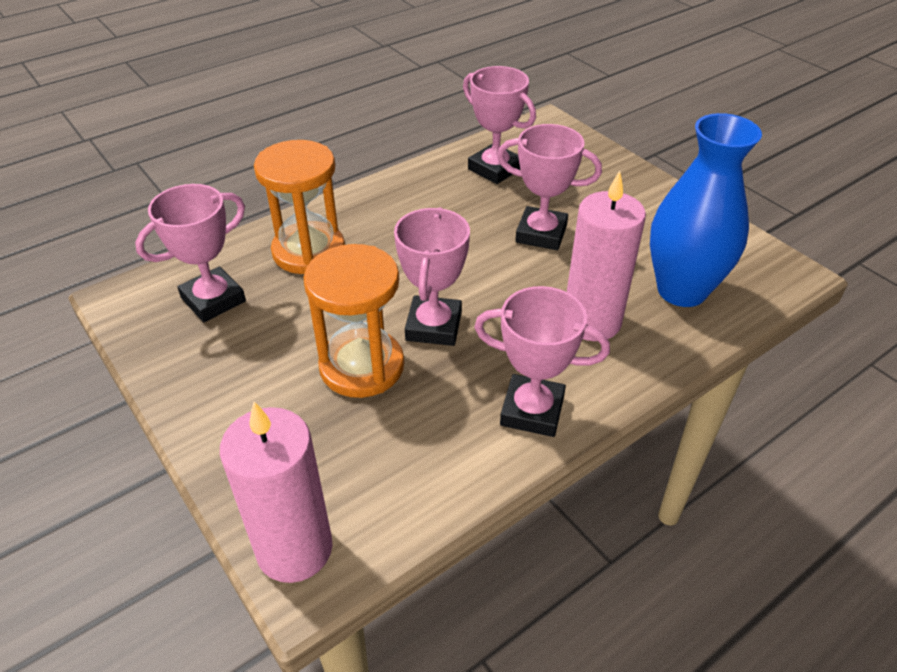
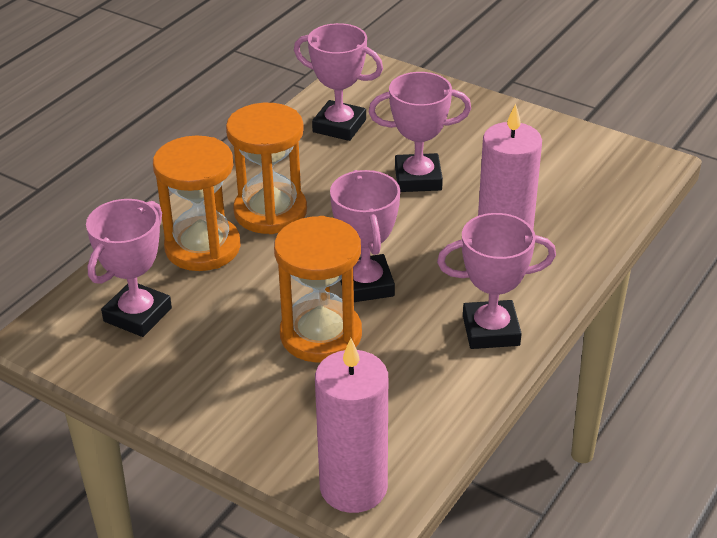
camera: 20 degrees left, 5 degrees down
(387, 233) = (270, 212): none -> orange hourglass
(681, 290) = (568, 199): blue vase -> none

